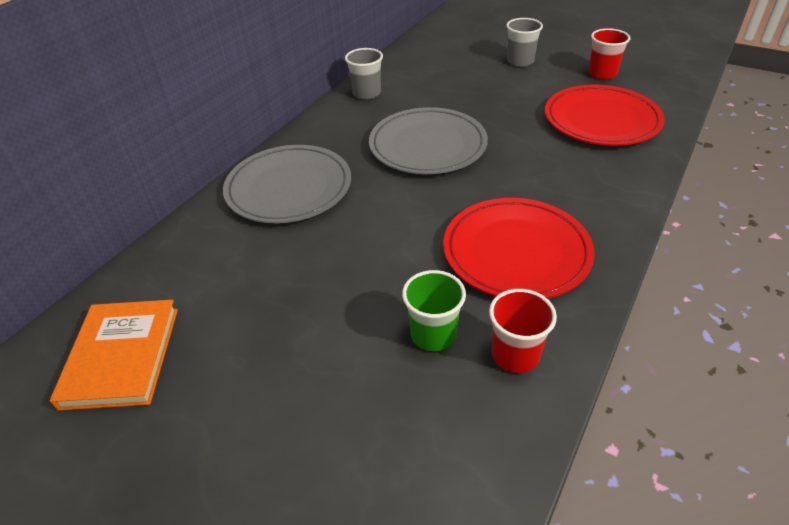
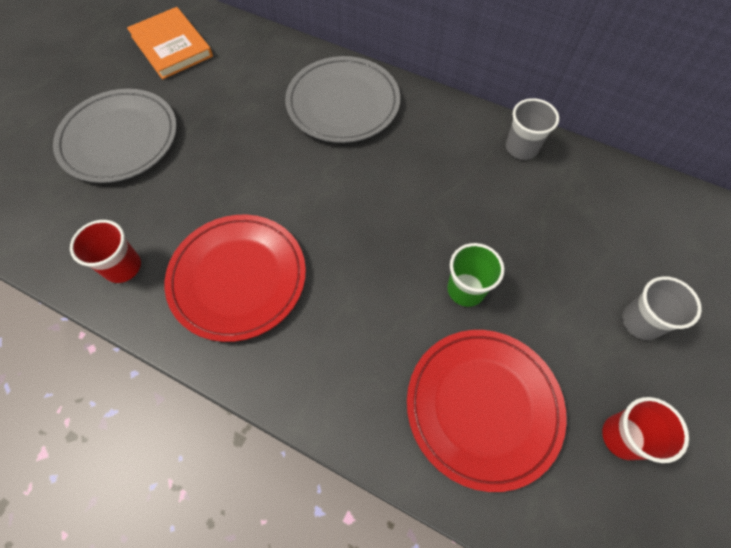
camera: 85 degrees right, 20 degrees up
(121, 356) = (172, 46): orange book -> orange book turned 60 degrees clockwise
(427, 145) = (414, 208): grey plate -> grey plate (119, 139)
(433, 334) = (154, 212): green cup -> green cup (466, 289)

